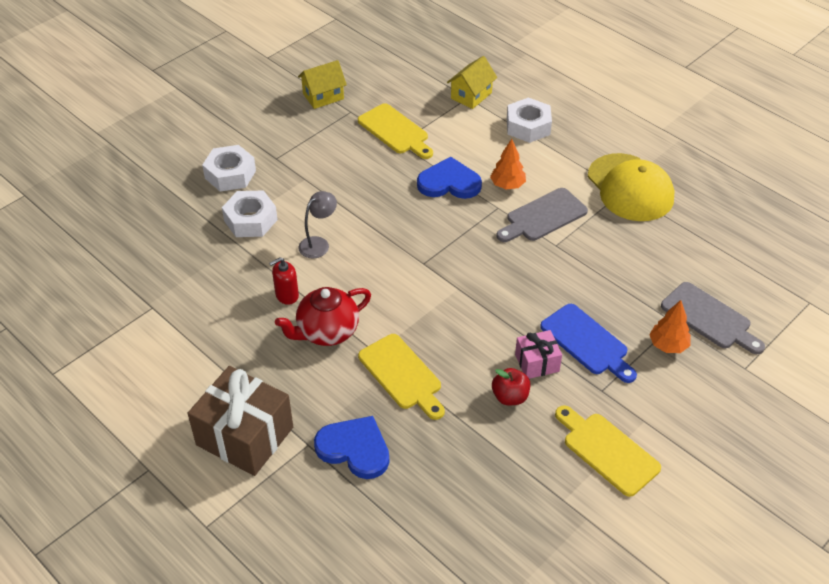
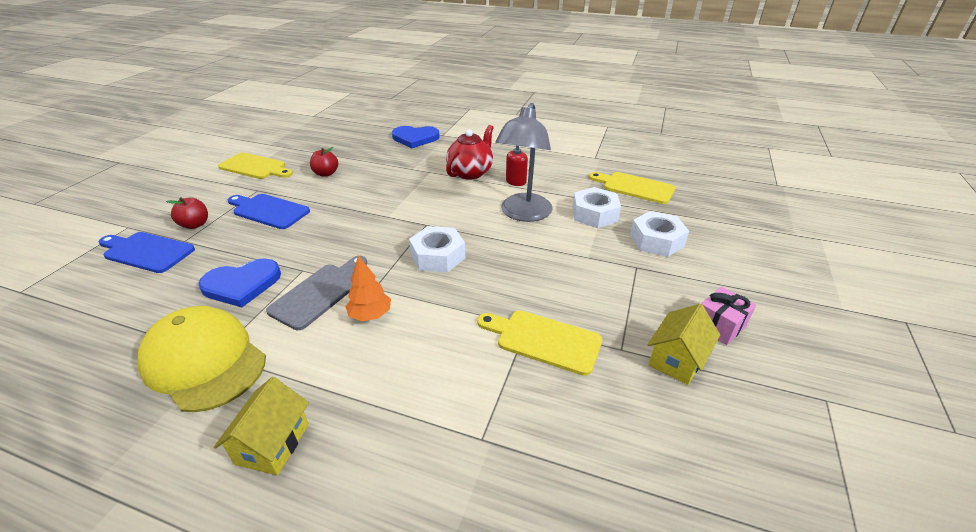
camera: 155 degrees right, 10 degrees down
(245, 436) = (479, 130): brown gift -> none
(318, 244) = (523, 214): grey lamp -> grey lamp, size x1.90
(402, 375) = (405, 167): yellow cutting board -> yellow cutting board (634, 187)
(449, 182) = (439, 297): blue heart -> blue heart (242, 284)
(471, 95) = (477, 445): yellow house -> yellow house (273, 443)
(528, 126) = (365, 414): white nut -> white nut (438, 256)
(537, 363) = (309, 192): pink gift -> pink gift (719, 326)
(668, 345) = (195, 225): orange tree -> red apple
(709, 318) = (146, 251): grey cutting board -> blue cutting board

